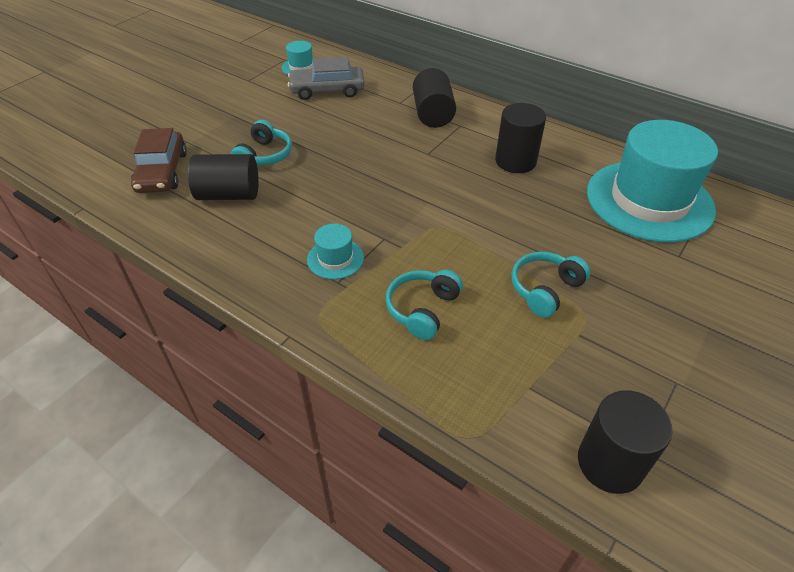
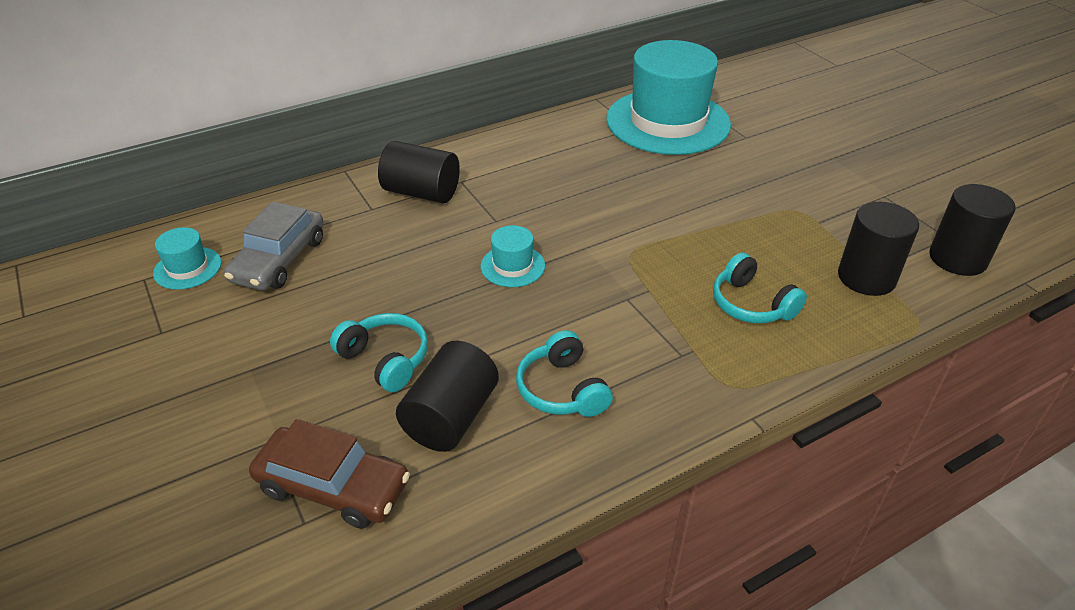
camera: 65 degrees left, 5 degrees down
(335, 259) = (641, 346): turquoise hat -> turquoise hat (512, 266)
(515, 161) = (556, 169): black cylinder -> black cylinder (866, 277)
(545, 289) = (756, 220): turquoise headphones -> turquoise headphones (562, 389)

